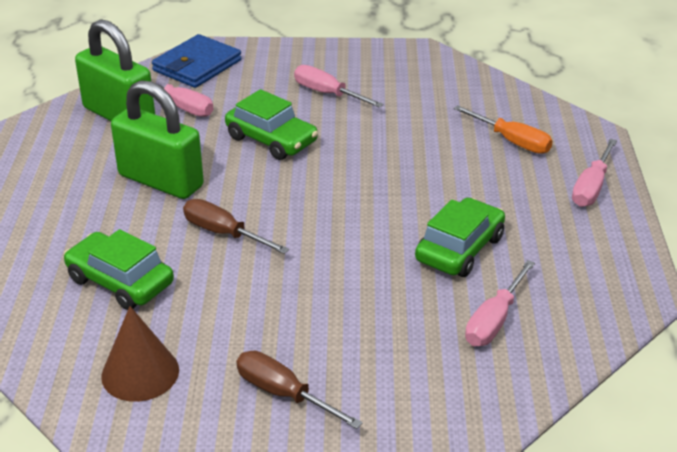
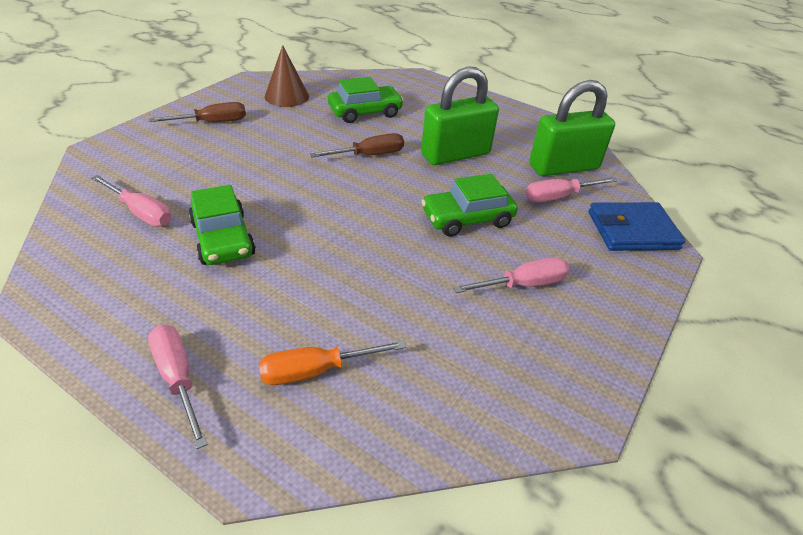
camera: 120 degrees right, 5 degrees up
(197, 65) = (632, 230): blue wallet -> blue wallet turned 75 degrees counterclockwise
(494, 320) = (141, 212): pink screwdriver -> pink screwdriver turned 150 degrees clockwise

